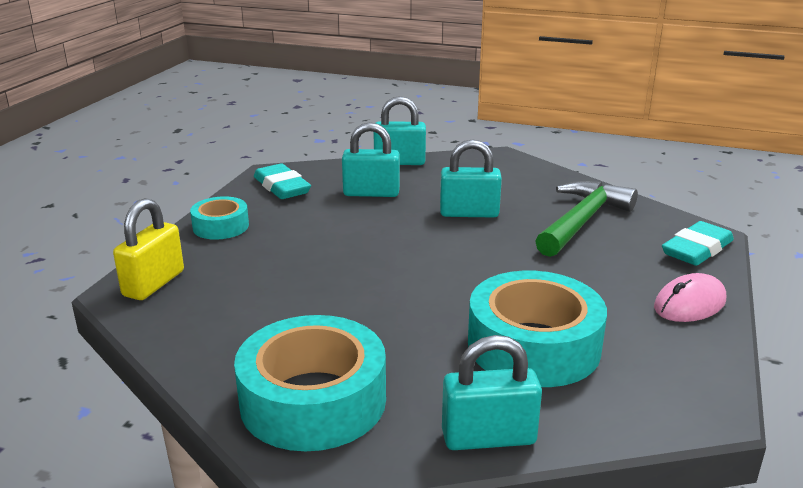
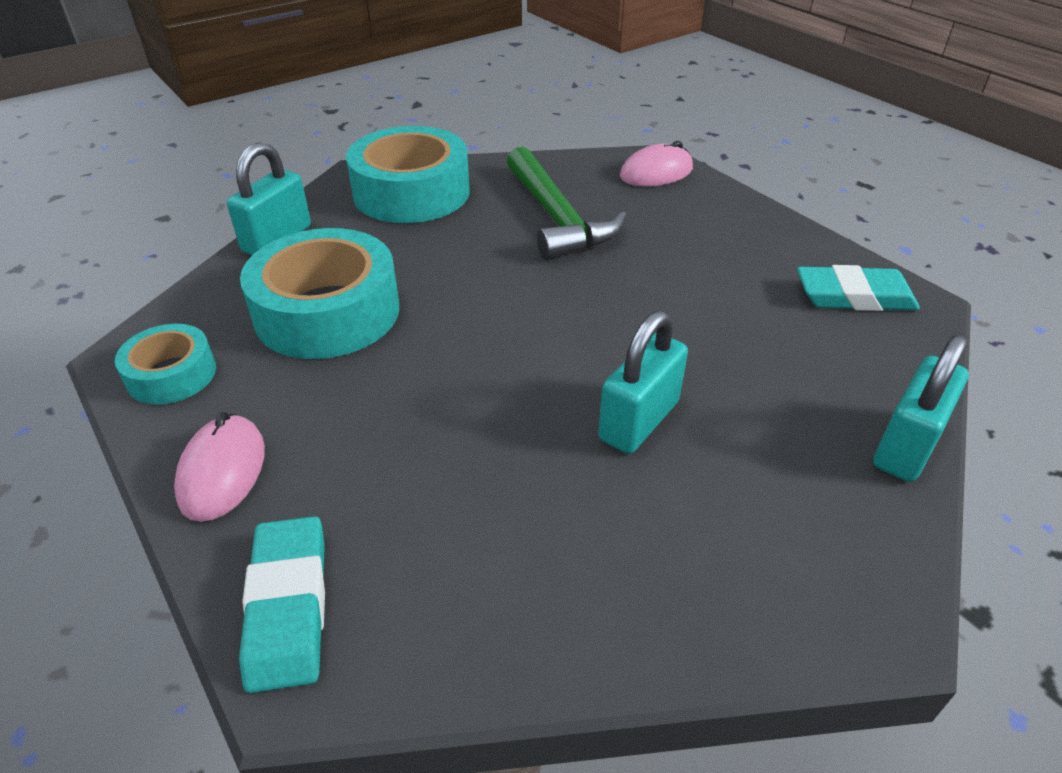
camera: 125 degrees right, 15 degrees up
(154, 283) = (656, 173): yellow padlock -> pink mouse
(221, 226) = (755, 227): turquoise tape -> turquoise tape (172, 374)
(371, 193) = (781, 361): turquoise padlock -> none
(582, 221) = (504, 531): green hammer -> green hammer (556, 218)

